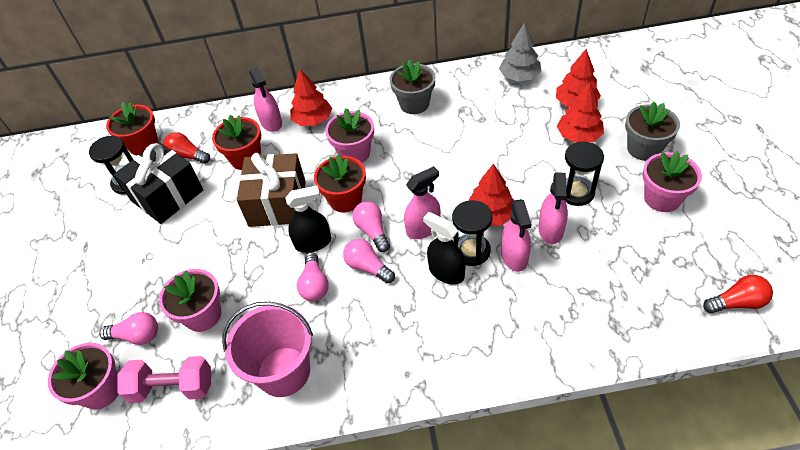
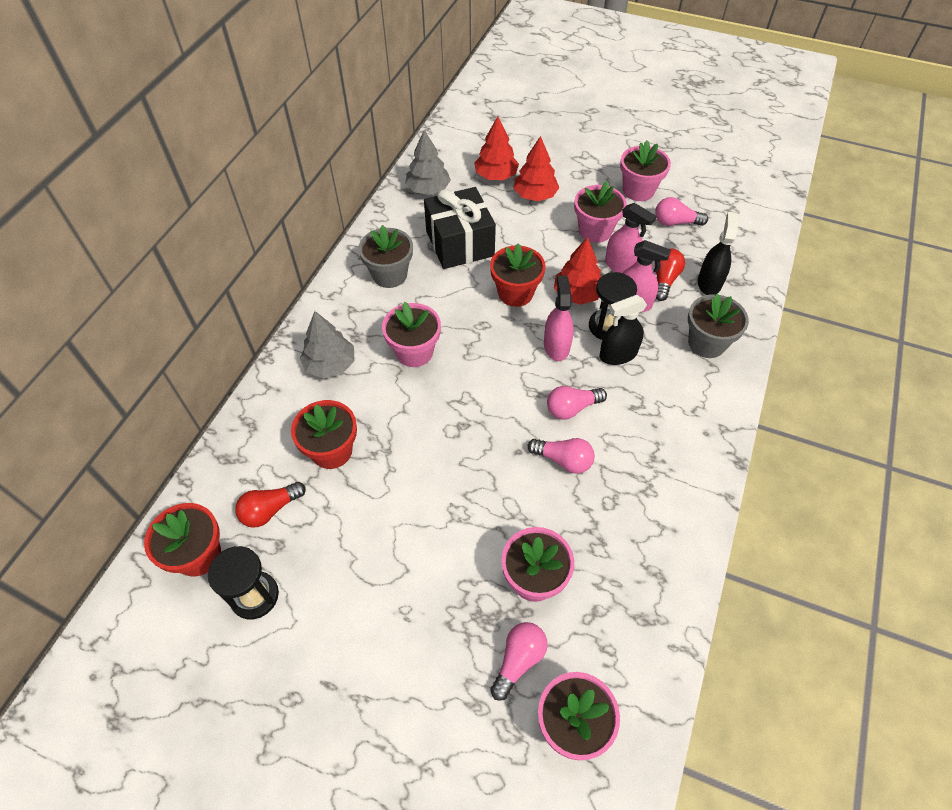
camera: 65 degrees left, 5 degrees up
(167, 195) = (319, 556): black gift -> black gift (459, 243)
(172, 387) = (611, 643): pink dumbbell -> none
(271, 122) = (296, 403): pink spray bottle -> none
(277, 203) = (428, 447): brown gift -> none
(284, 371) = (650, 529): pink bucket -> none
(313, 120) = (330, 364): red tree -> grey tree
(313, 243) = (509, 439): black spray bottle -> black spray bottle (709, 283)
(345, 199) = (472, 387): red flower pot -> red flower pot (515, 293)
(372, 231) = (531, 384): pink light bulb -> pink light bulb (675, 222)
(576, 192) = (595, 231): black hourglass -> pink flower pot
(644, 149) = (581, 170): grey flower pot -> grey flower pot (706, 343)
(736, 303) = (755, 212): red light bulb -> red light bulb (664, 280)

